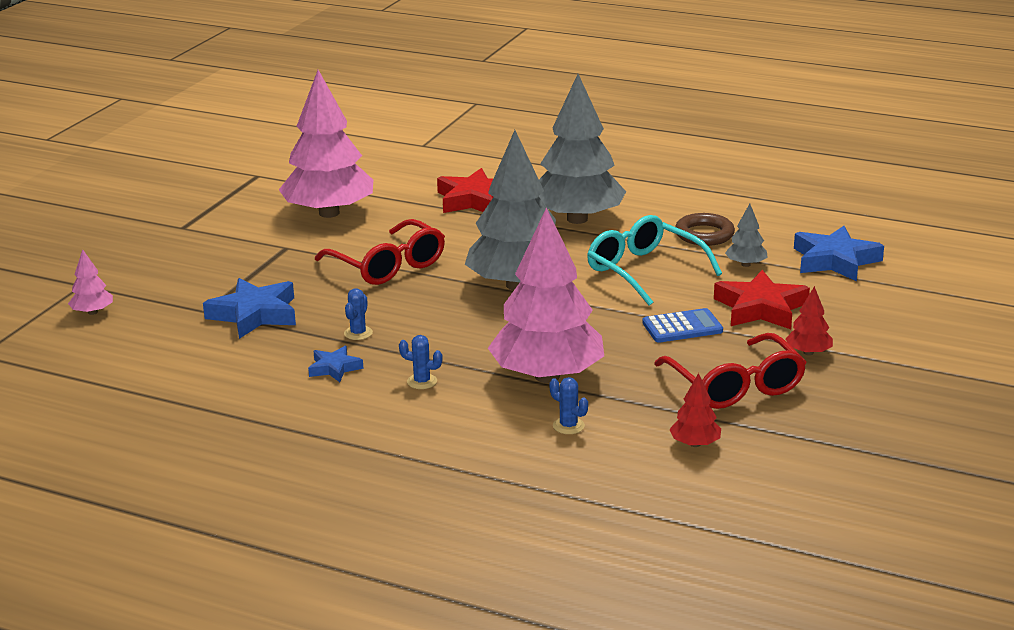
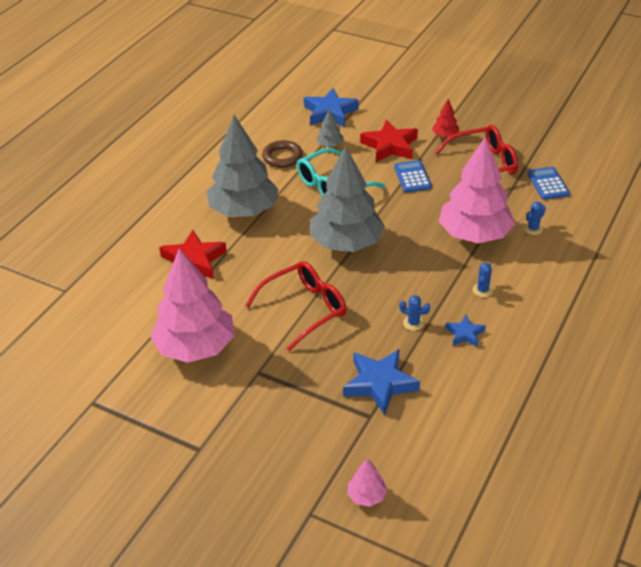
camera: 85 degrees left, 15 degrees up
(695, 444) = (548, 184): red tree -> blue calculator

